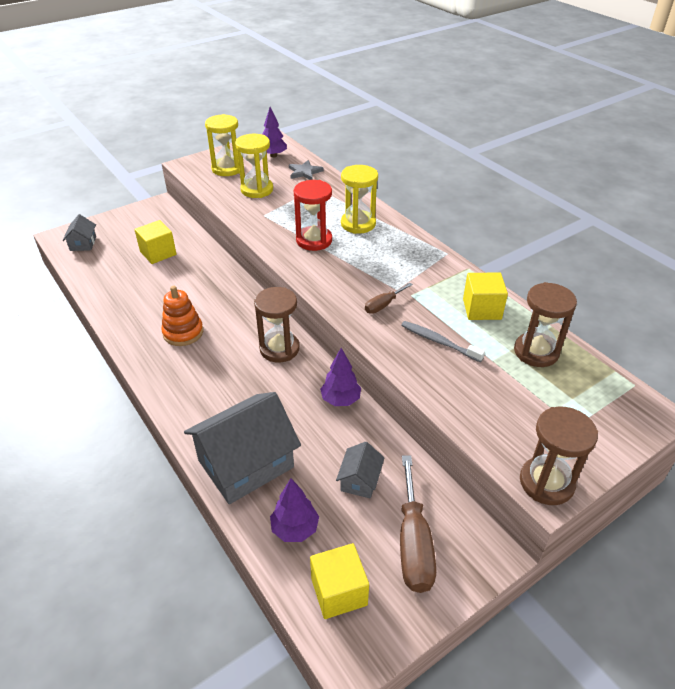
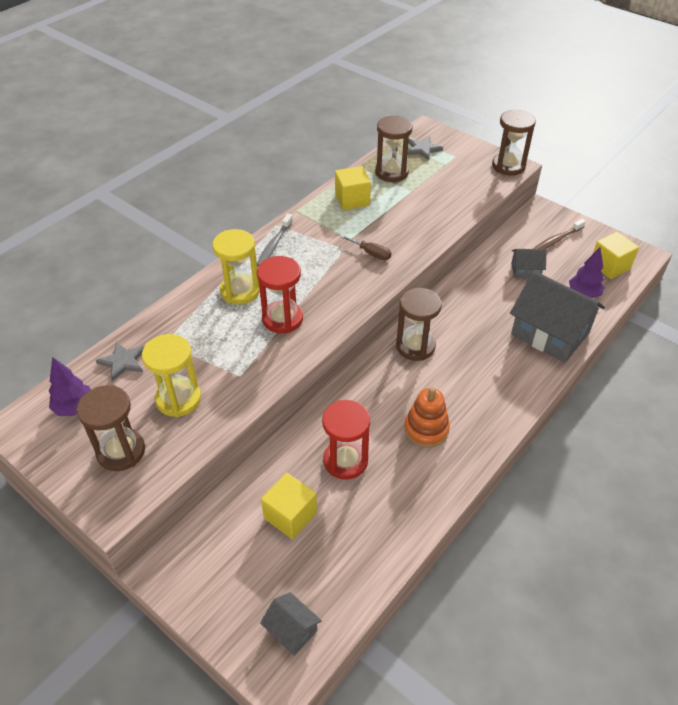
camera: 105 degrees left, 5 degrees up
(83, 243) = (292, 630): grey house -> grey house turned 60 degrees clockwise
(183, 284) = (345, 461): none -> red hourglass
(227, 169) = (121, 451): yellow hourglass -> brown hourglass
(340, 400) = (456, 294): purple tree -> none
(413, 543) = (556, 240): brown screwdriver -> brown toothbrush
(439, 342) = (403, 218): grey toothbrush -> grey toothbrush (274, 245)
(593, 395) = (423, 149): none -> grey star

